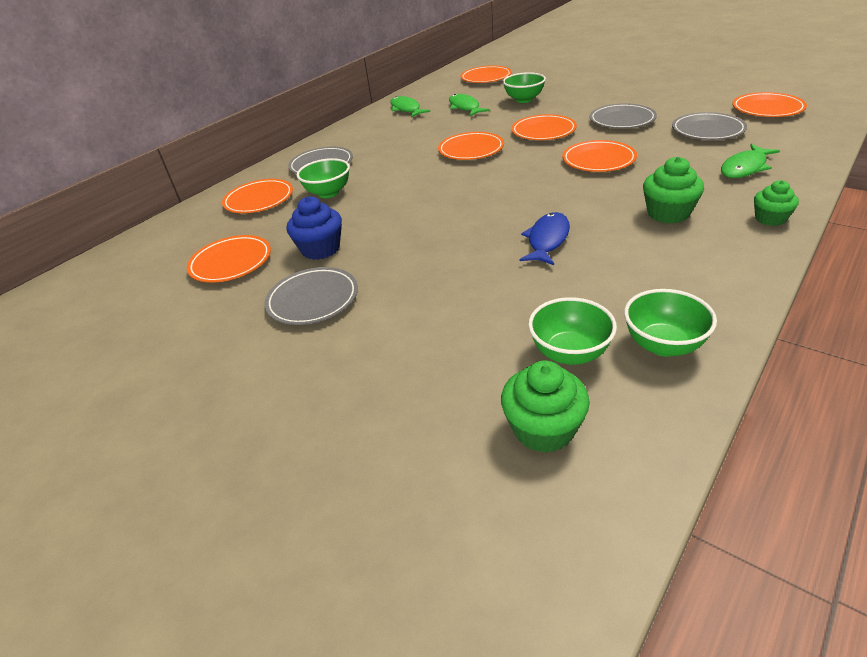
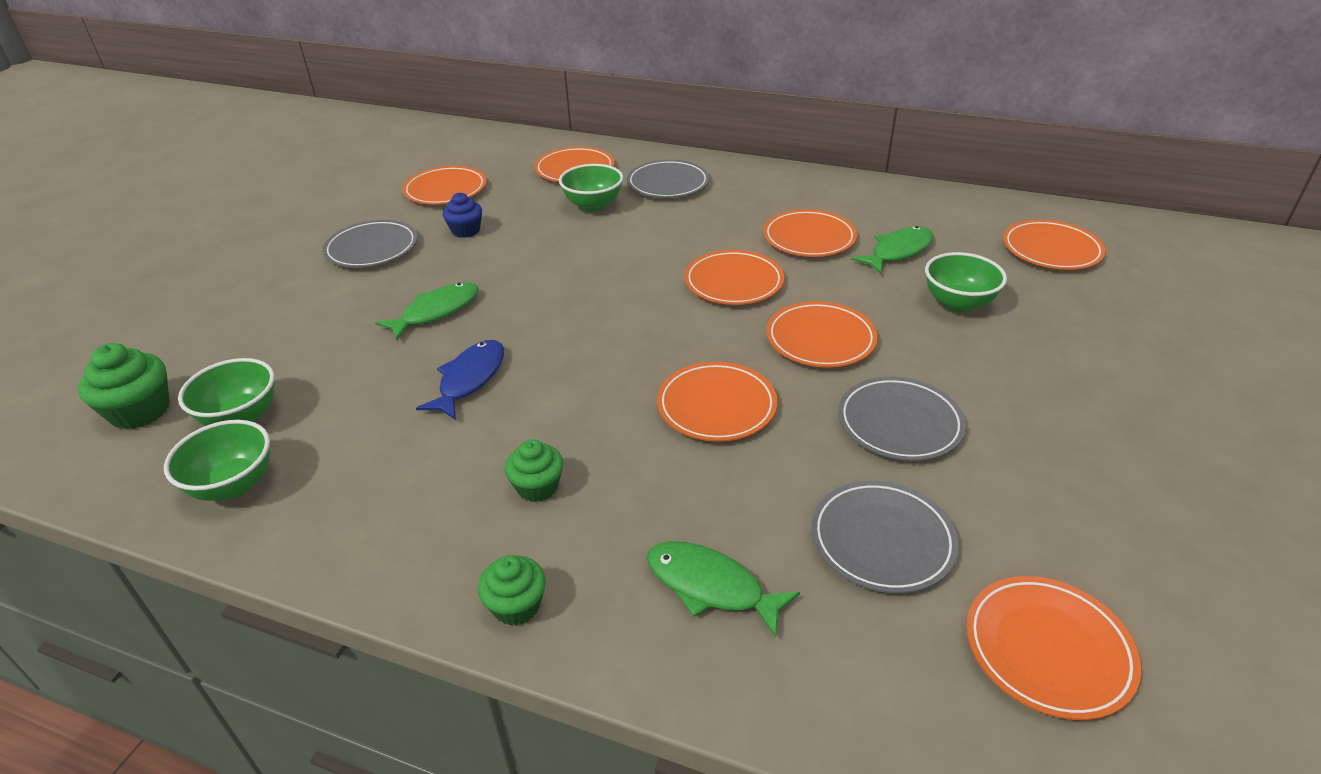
camera: 70 degrees right, 0 degrees up
(321, 249) = (466, 230): blue cupcake -> blue cupcake, size x0.67
(406, 109) = (871, 203): green fish -> green fish (436, 312)
(434, 127) = (809, 238): none -> orange plate
(547, 240) = (469, 379): blue fish -> blue fish turned 75 degrees counterclockwise
(668, 213) = (537, 487): green cupcake -> green cupcake, size x0.67

